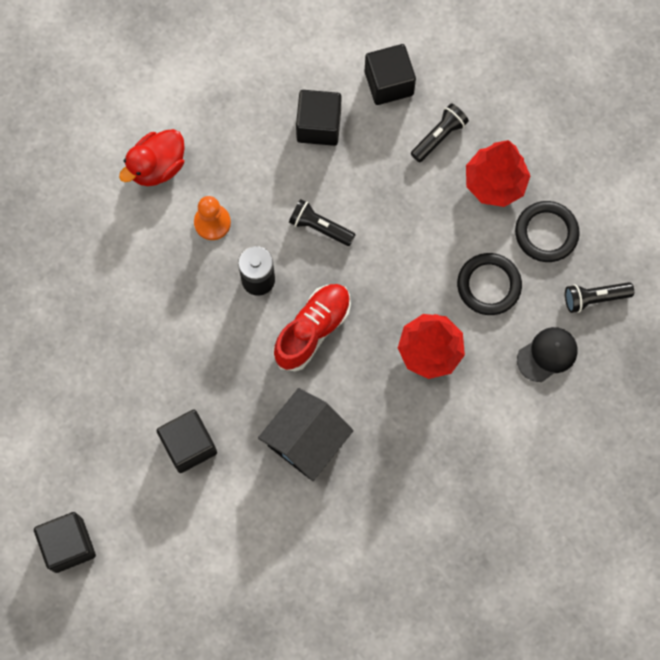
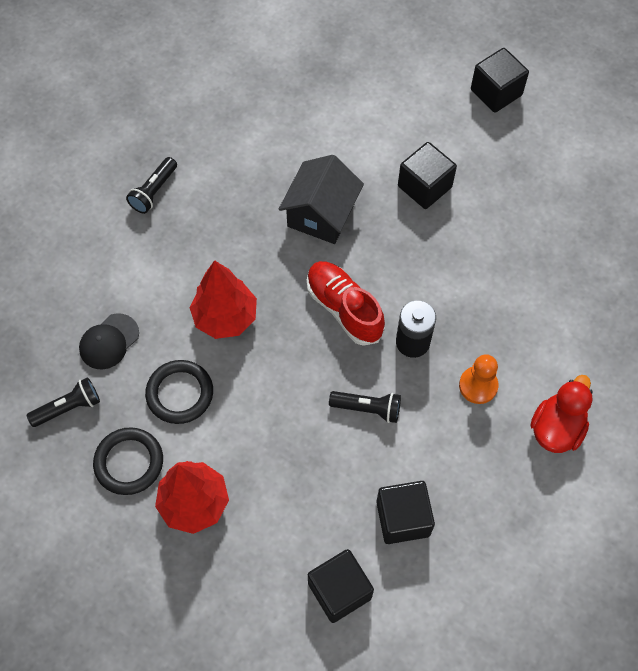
camera: 165 degrees right, 10 degrees down
(312, 330) = (344, 309): red shoe -> red shoe turned 120 degrees clockwise
(439, 136) = (267, 541): black flashlight -> black flashlight (154, 191)

